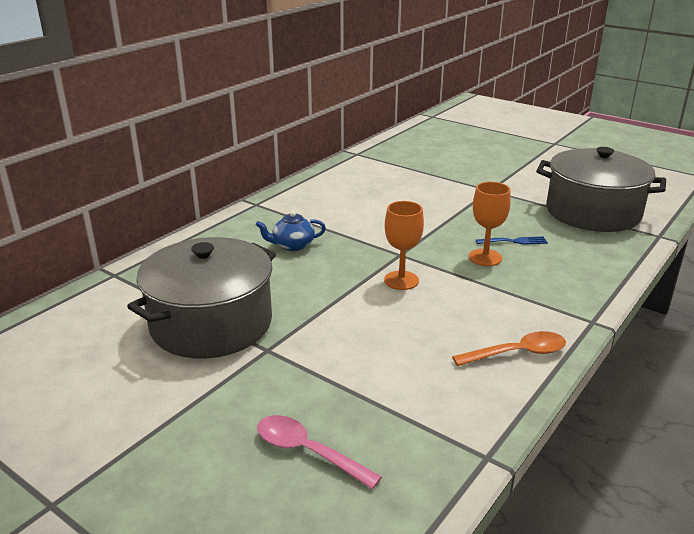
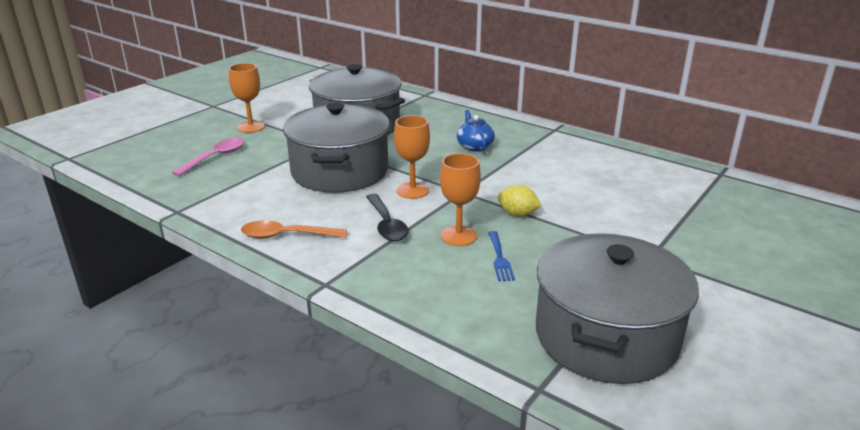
camera: 90 degrees right, 0 degrees up
(187, 430) = (251, 127): none -> orange goblet
(356, 329) = (340, 171): none -> grey pot
(439, 231) = (517, 214): none -> yellow lemon
(476, 293) = (386, 224): none -> black spoon
(517, 353) = (286, 236): orange spoon -> orange spoon turned 105 degrees clockwise

